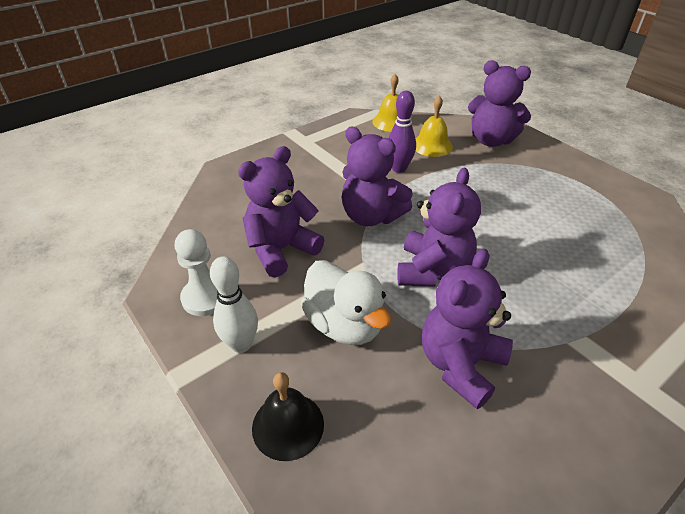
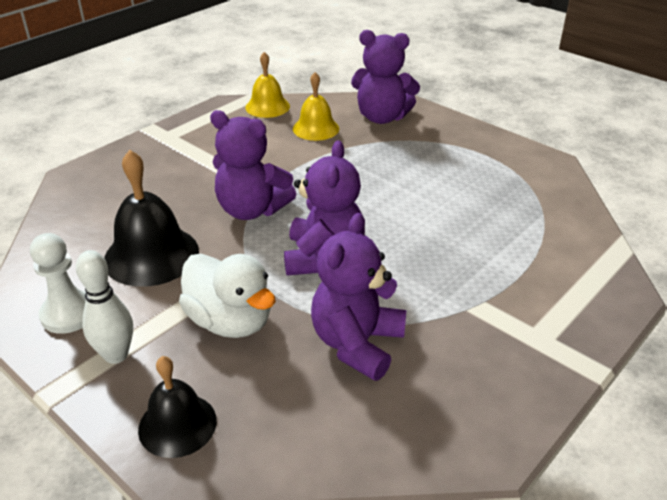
camera: 10 degrees left, 5 degrees down
(281, 249) = (151, 255): purple teddy bear -> black bell
(399, 168) = (280, 156): purple bowling pin -> none

